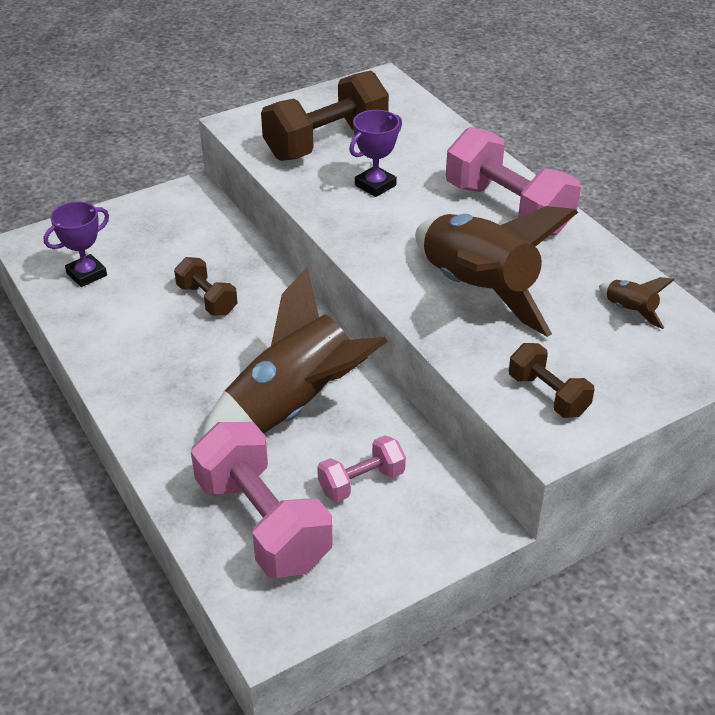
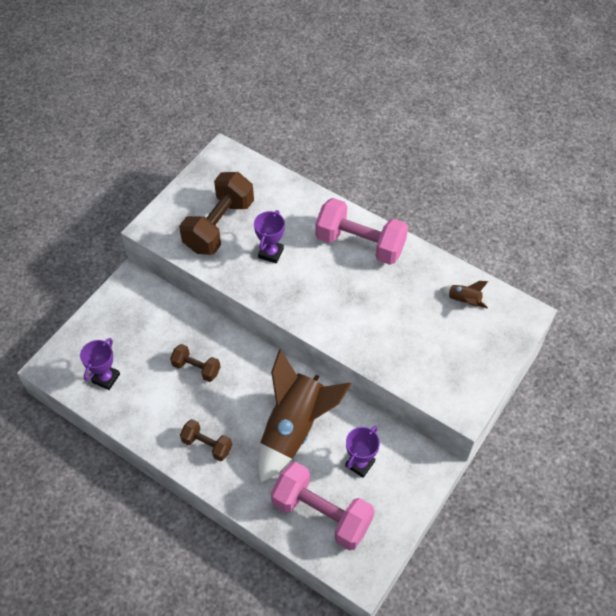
camera: 25 degrees left, 15 degrees up
(361, 482) = (360, 463): pink dumbbell -> purple trophy
(478, 290) = (375, 318): brown rocket -> none
(548, 395) = (448, 380): brown dumbbell -> brown dumbbell (207, 445)

